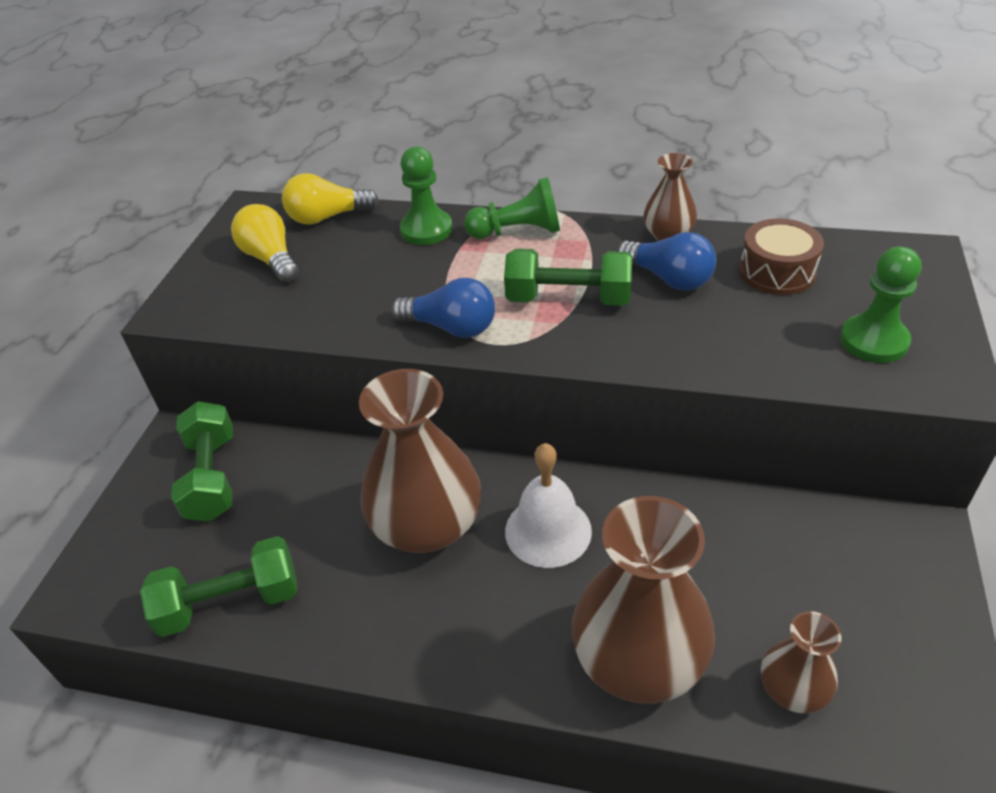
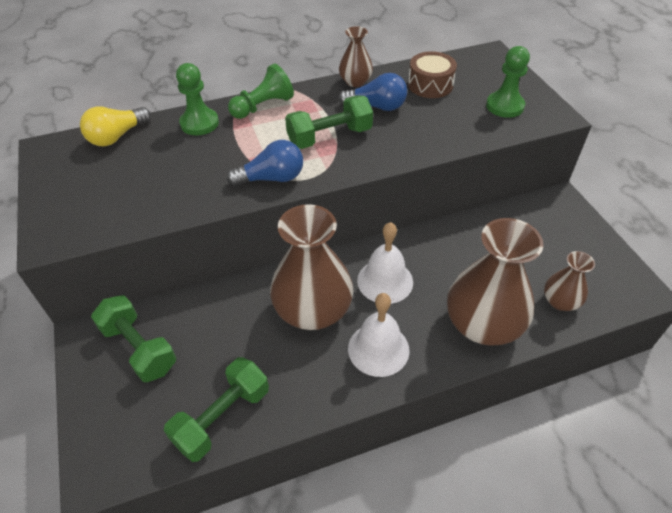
camera: 35 degrees left, 5 degrees up
(271, 259) = (99, 178): yellow light bulb -> none
(468, 617) = (378, 349): none -> white bell

